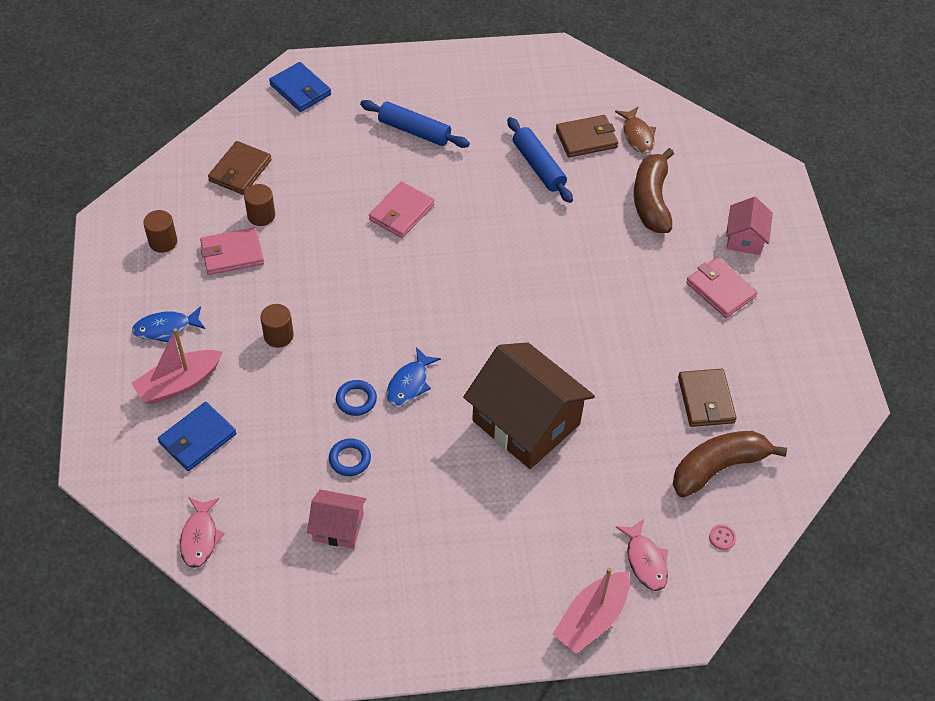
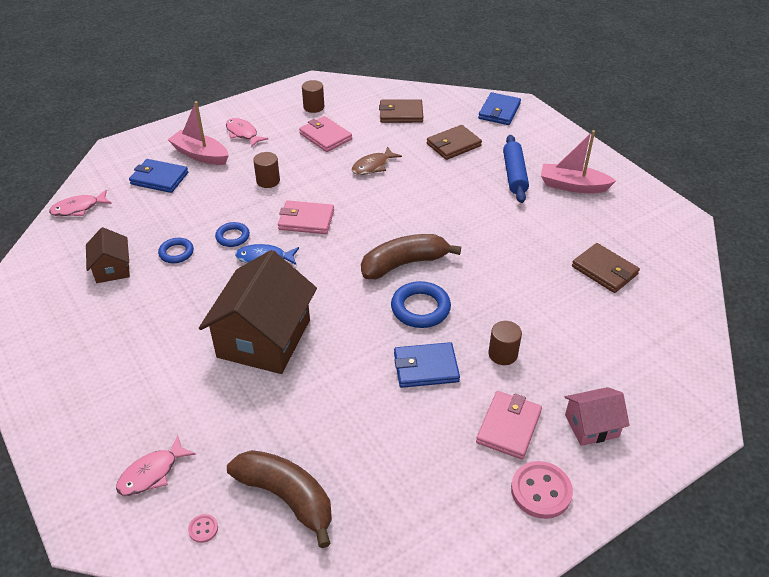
camera: 65 degrees right, 10 degrees down
(165, 328) = (243, 133): blue fish -> pink fish
(261, 215) = (369, 136): brown cylinder -> brown cylinder (503, 354)
(338, 527) = (112, 268): pink house -> brown house
(401, 212) = (427, 196): pink wallet -> pink wallet (306, 220)
(538, 166) = (544, 252): blue rolling pin -> none
(556, 288) = (420, 308): none -> blue ring
(591, 618) = (75, 453): pink boat -> pink boat (573, 186)
(629, 315) = (426, 367): none -> blue wallet
(637, 135) = (643, 302): brown fish -> brown fish (373, 166)
(651, 200) = (574, 338): brown banana -> brown banana (404, 264)
(706, 400) = (364, 460): brown wallet -> brown wallet (453, 145)
(788, 300) = (541, 491): none -> pink button

